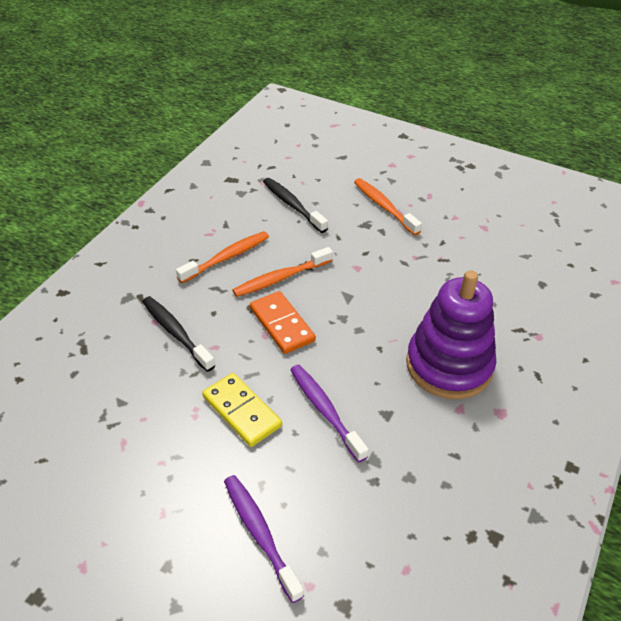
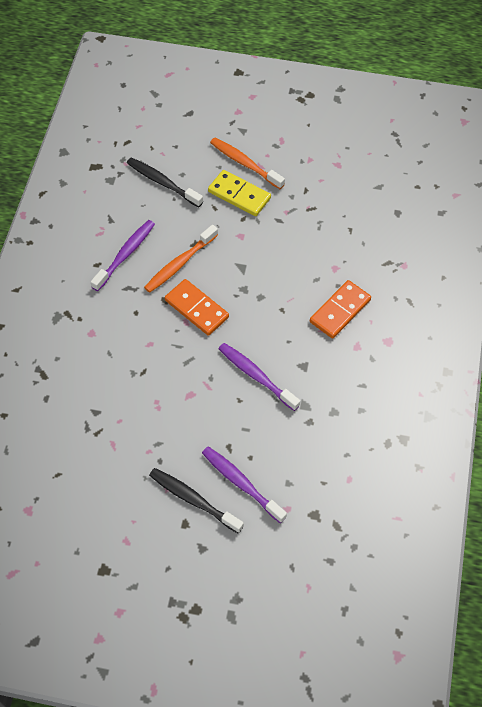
camera: 15 degrees left, 15 degrees up
(176, 333) = (112, 339): black toothbrush -> black toothbrush (193, 499)
(227, 257) = (125, 254): orange toothbrush -> purple toothbrush
(242, 411) = (193, 394): yellow domino -> yellow domino (239, 195)
(449, 365) = (340, 311): purple stacking toy -> orange domino

